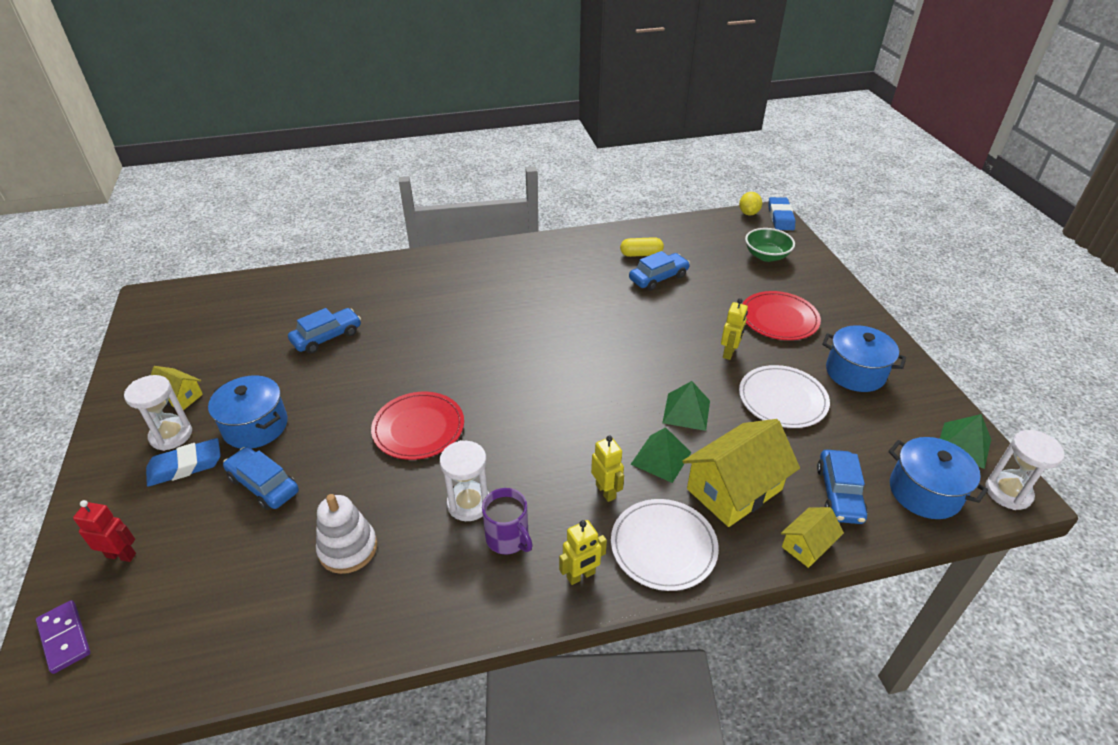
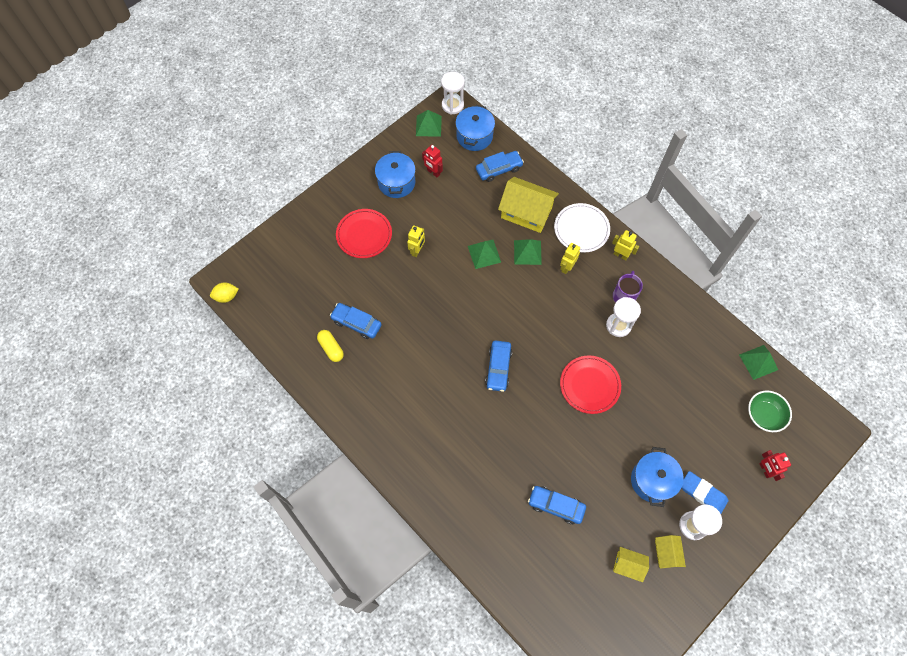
camera: 120 degrees left, 25 degrees up
(65, 638) = (810, 451): purple domino -> none
(243, 665) = (758, 362): none -> green pyramid
(263, 485) = (681, 437): blue car -> blue car (498, 368)
(348, 548) = (681, 363): white stacking toy -> none
(729, 353) = (417, 251): yellow robot -> yellow robot turned 120 degrees clockwise
(766, 256) = (288, 265): green bowl -> green bowl (764, 415)
(780, 217) = (222, 272): blue eraser -> none
(782, 399) = (443, 211): white plate -> none
(807, 545) = (540, 174): yellow house -> yellow house (628, 565)
(861, 415) = (433, 172): none -> red robot

